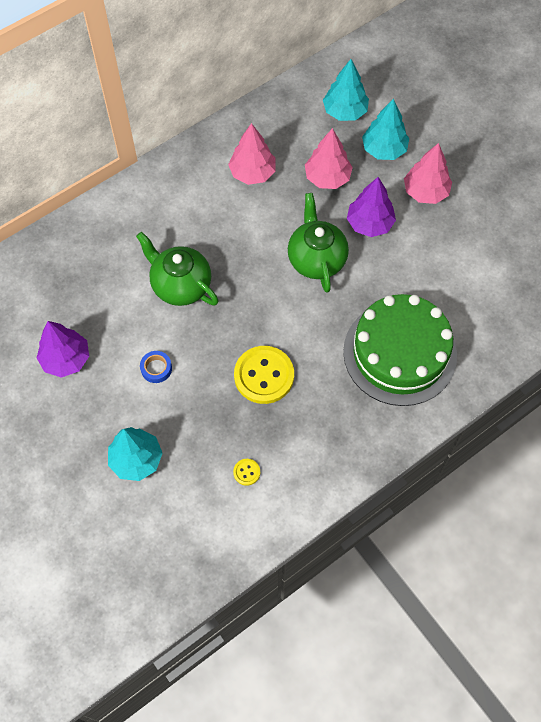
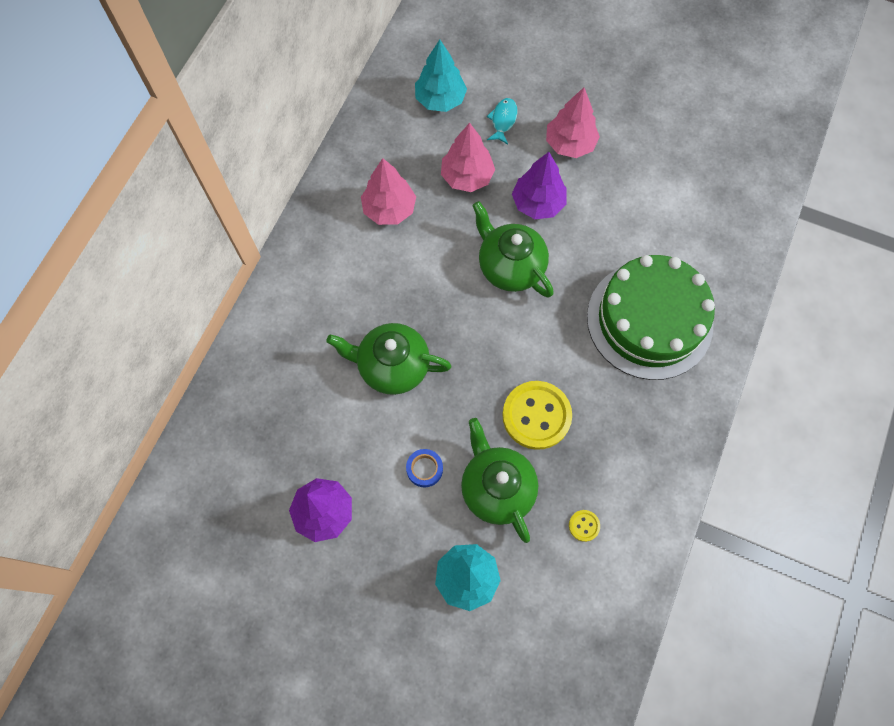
camera: 30 degrees left, 5 degrees up
(199, 410) = (496, 488): none -> green teapot
(384, 149) = (503, 120): turquoise tree -> turquoise fish

